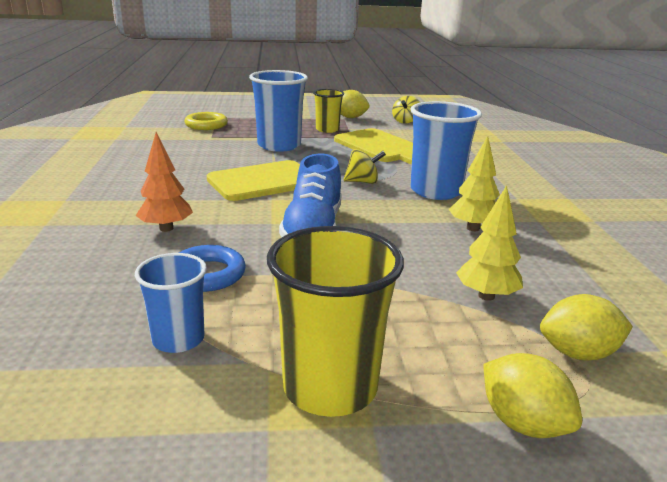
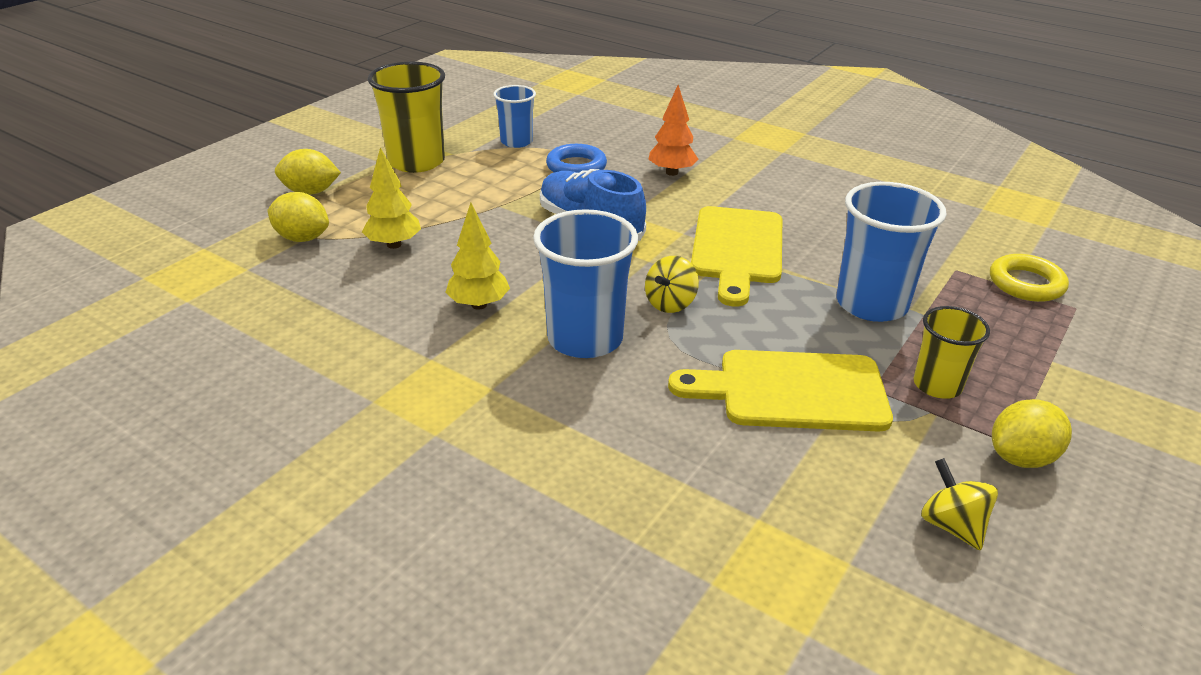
camera: 130 degrees right, 10 degrees up
(578, 353) = (302, 238): yellow lemon -> yellow lemon turned 75 degrees clockwise

